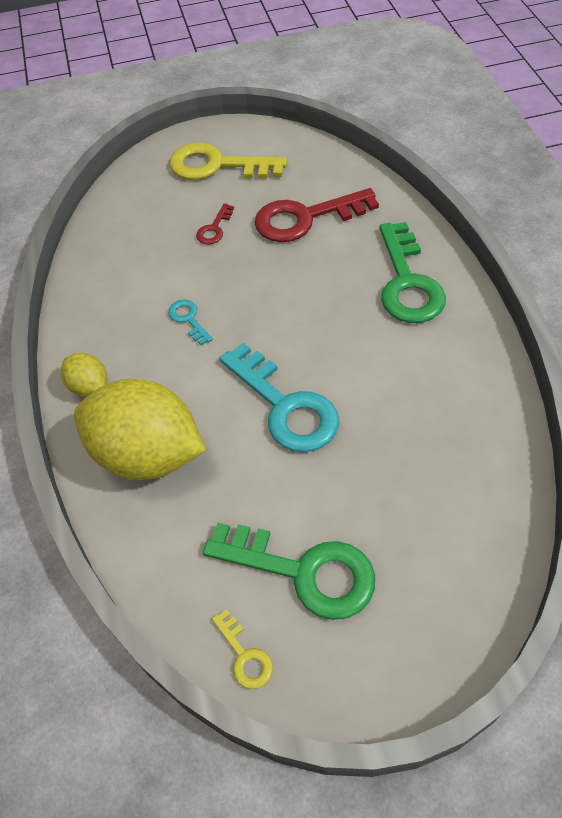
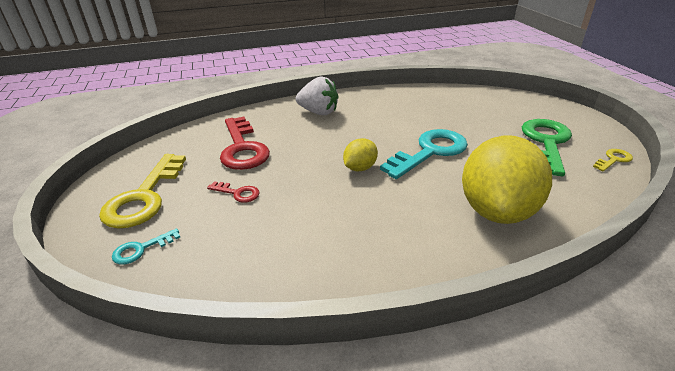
camera: 95 degrees left, 20 degrees down
(89, 387) = (439, 256): yellow lemon -> yellow lemon (360, 168)
(188, 319) = (350, 200): turquoise key -> turquoise key (141, 249)
(407, 282) = (318, 112): green key -> white strawberry

